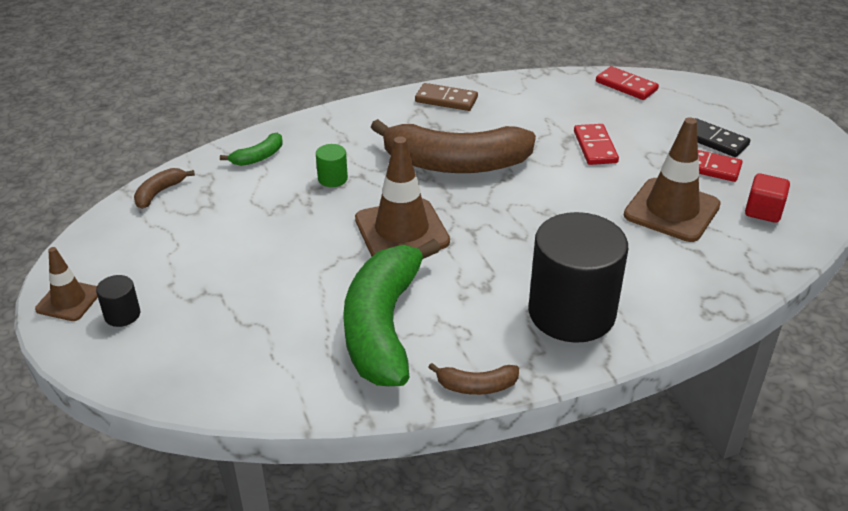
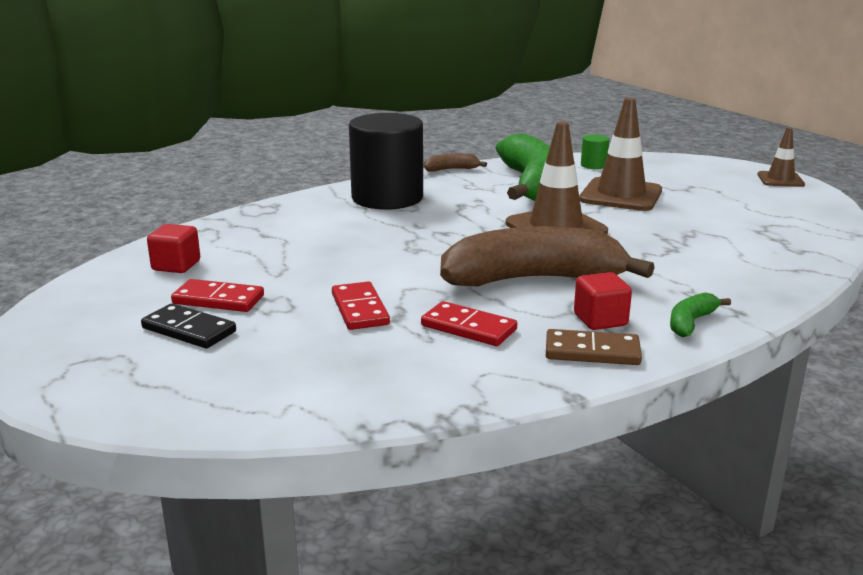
camera: 170 degrees right, 15 degrees down
(122, 315) = (730, 177): black cylinder -> none
(159, 193) = (823, 234): brown banana -> none
(258, 157) = (768, 268): green banana -> green banana (691, 323)
(332, 179) = (662, 257): green cylinder -> green cylinder (593, 165)
(426, 122) = (600, 320): none -> red cube
(626, 86) = (297, 402): red domino -> red domino (468, 328)
(671, 210) = (279, 259): brown traffic cone -> brown traffic cone (620, 195)

